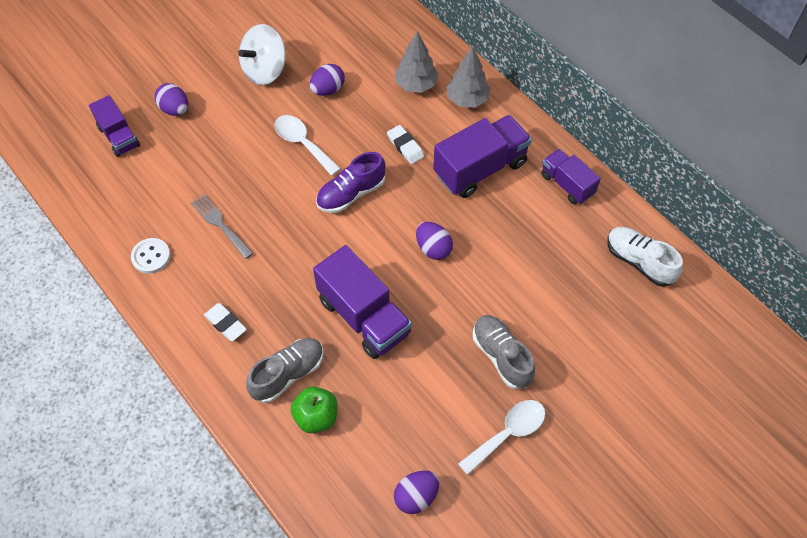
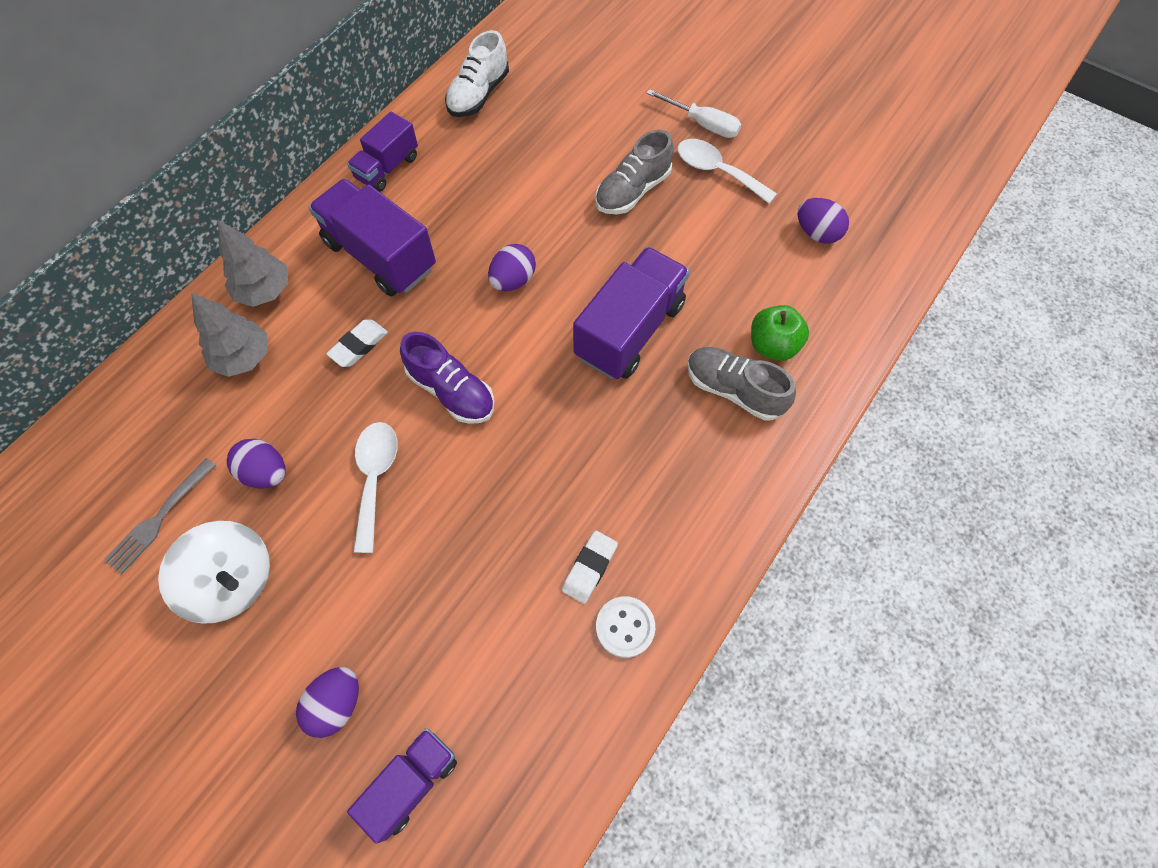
camera: 105 degrees left, 5 degrees up
(220, 224) = (544, 546): grey fork -> grey fork (159, 518)
(225, 324) = (694, 484): white eraser -> white eraser (589, 568)
(302, 143) = (375, 478): white spoon -> white spoon turned 150 degrees clockwise
(569, 439) = (702, 124): none -> white screwdriver

